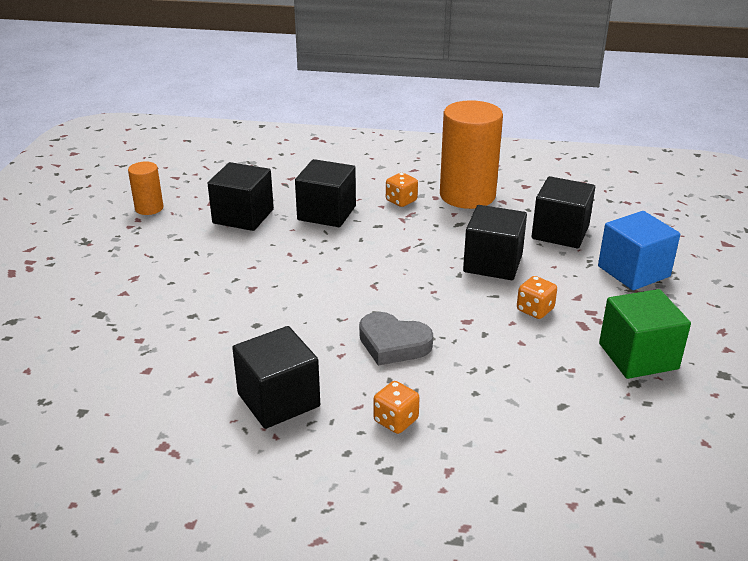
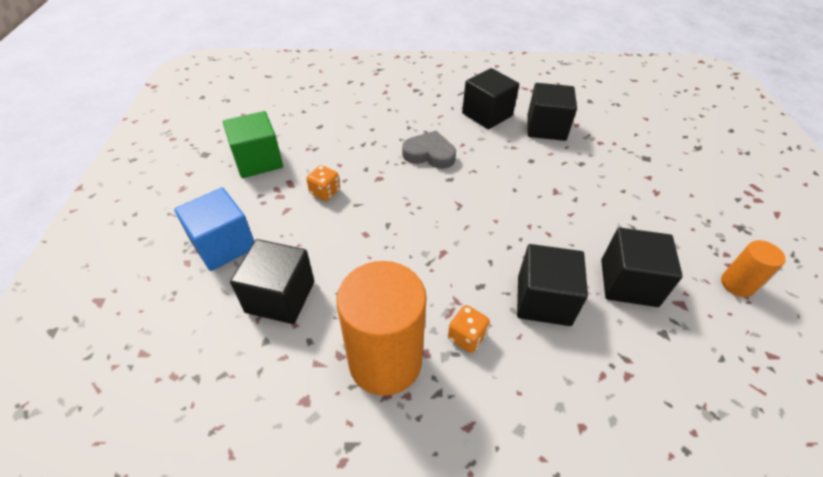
camera: 170 degrees right, 15 degrees up
(395, 420) = (416, 110): orange dice -> none
(493, 263) = (357, 241): black cube -> black cube (546, 128)

